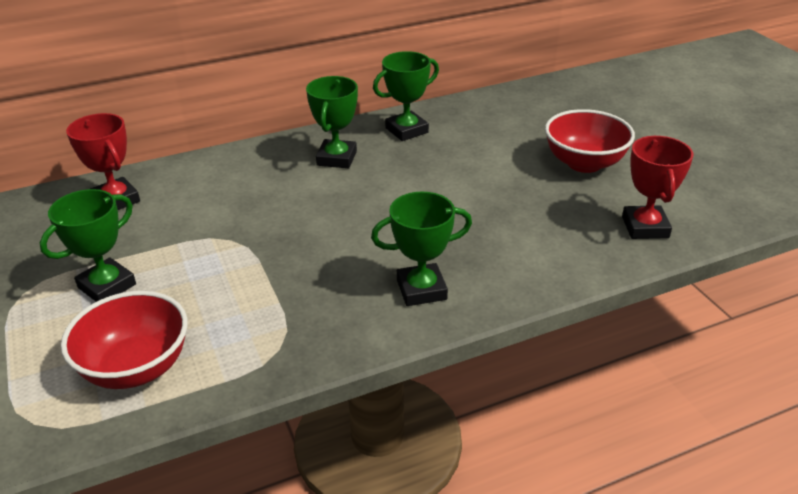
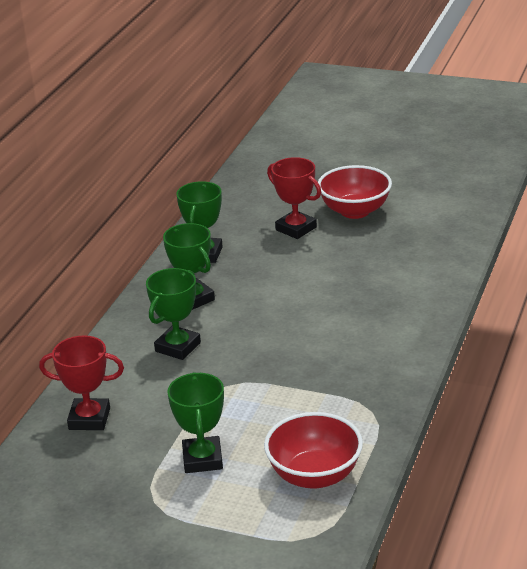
camera: 45 degrees left, 5 degrees down
(421, 289) = (391, 334): green trophy -> green trophy (178, 347)
(645, 227) = (447, 229): red trophy -> red trophy (296, 229)

